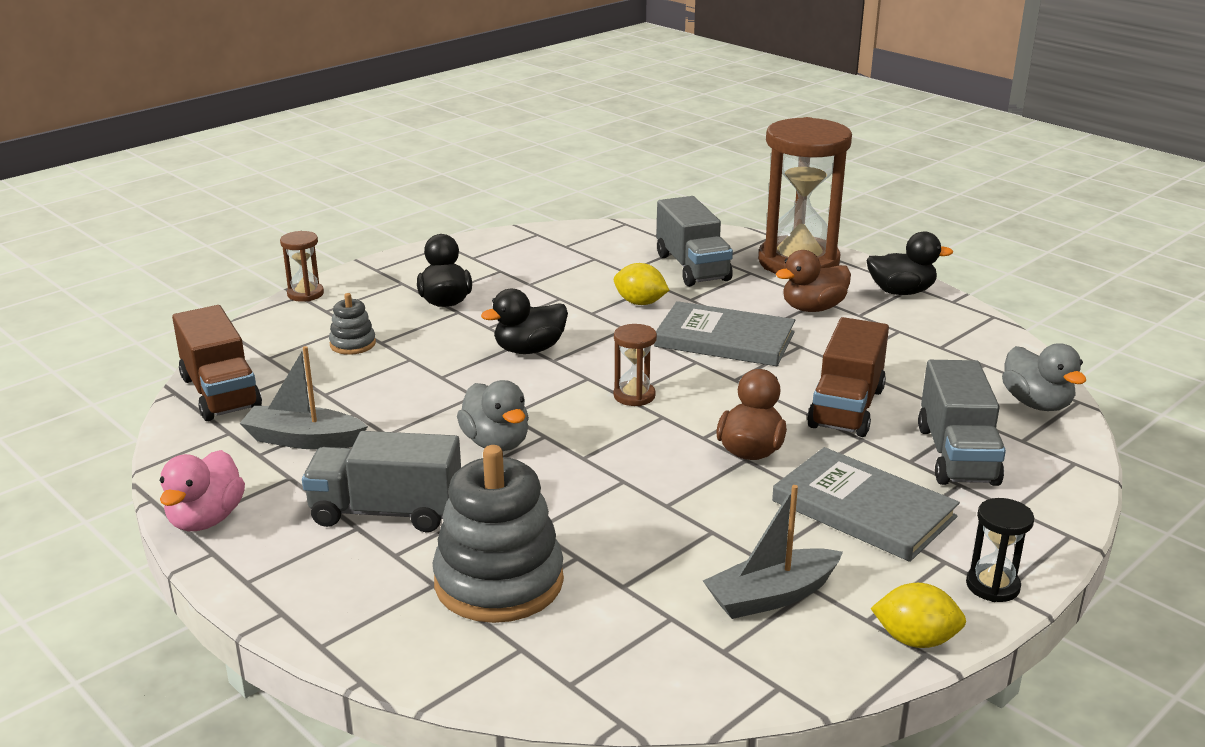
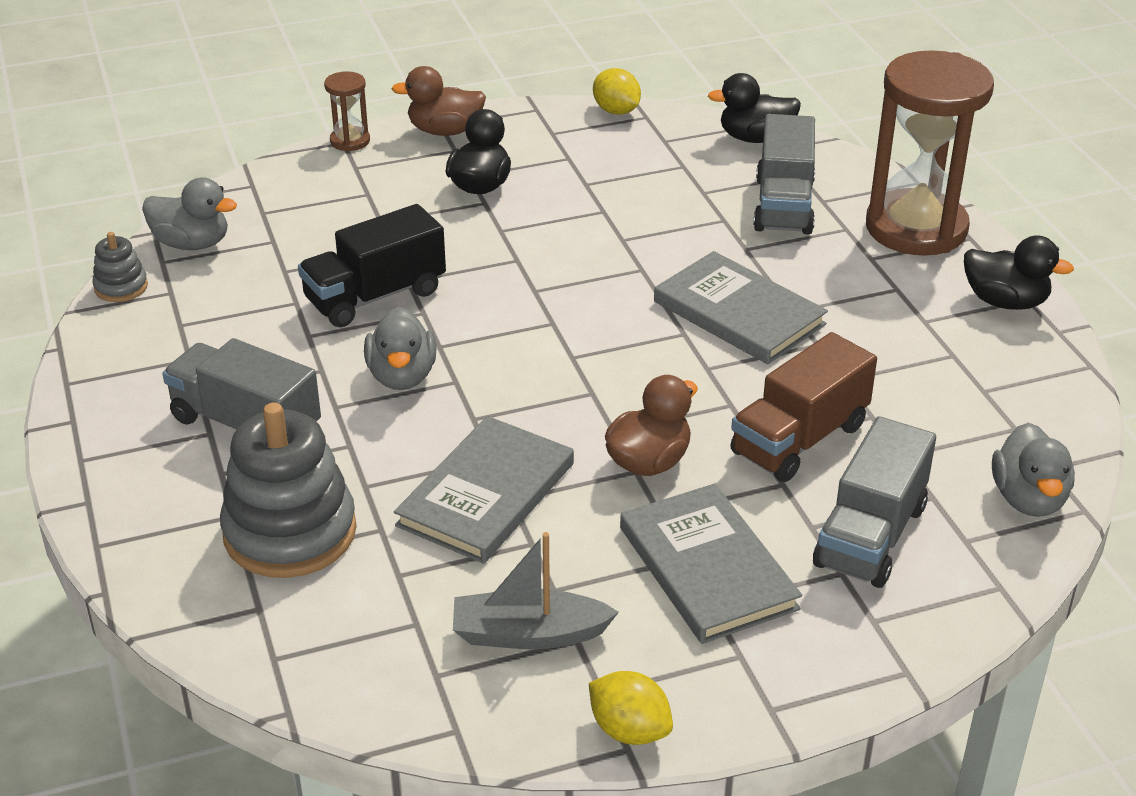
camera: 25 degrees right, 10 degrees up
(206, 519) = (89, 383): pink duck -> none
(220, 393) = (192, 243): brown truck -> grey duck
(304, 440) = (229, 320): grey boat -> none
(352, 344) = (352, 217): grey stacking toy -> grey stacking toy (121, 287)
(422, 393) = (375, 296): none -> black truck
(529, 349) = (520, 270): black duck -> black duck (755, 138)
(634, 396) = (582, 359): brown hourglass -> none
(640, 303) = (685, 240): yellow lemon -> yellow lemon (616, 111)
(643, 507) = (486, 494): none -> grey book
(813, 308) = (876, 297): brown duck -> brown duck (445, 131)
(992, 586) = (764, 700): black hourglass -> none

